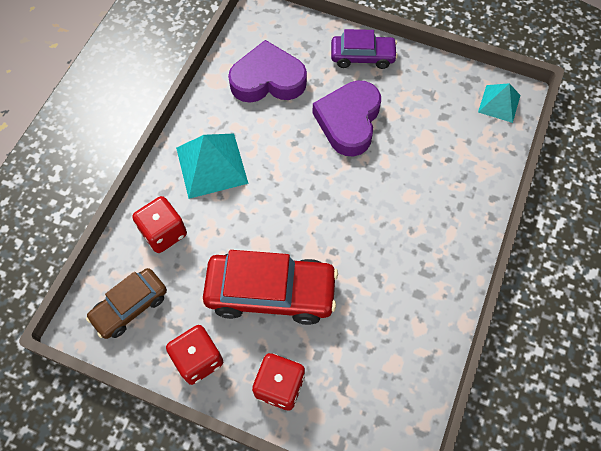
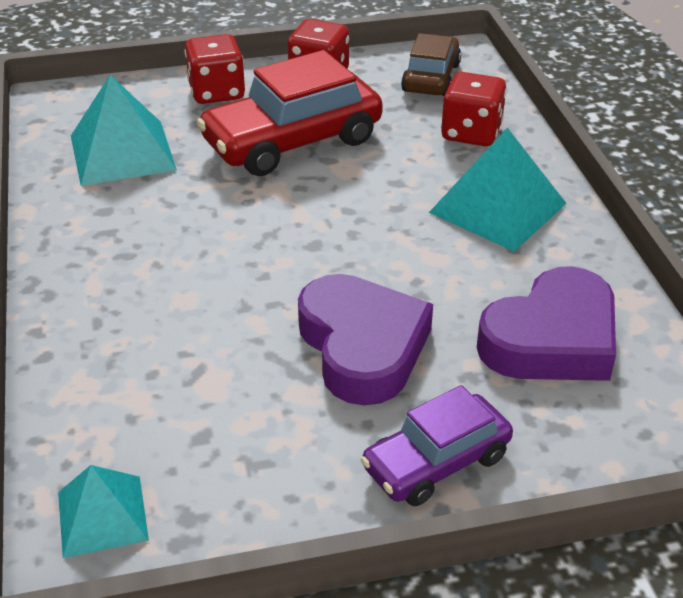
camera: 145 degrees right, 25 degrees down
(380, 350) = (122, 152): none -> turquoise pyramid

